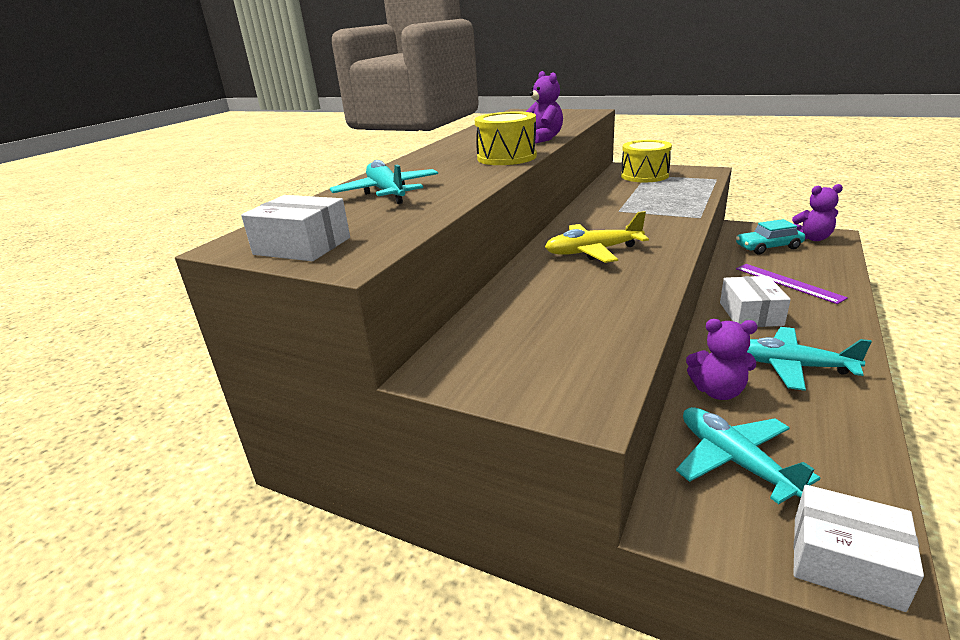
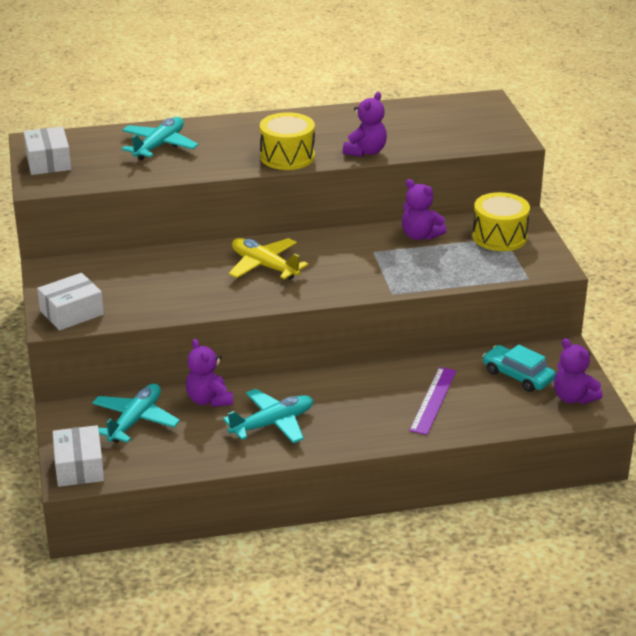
camera: 50 degrees right, 5 degrees up
(612, 193) = (420, 235): none -> purple teddy bear
(751, 314) = (346, 392): white box -> white box (72, 313)
(791, 366) = (272, 424): turquoise plane -> turquoise plane turned 75 degrees clockwise

